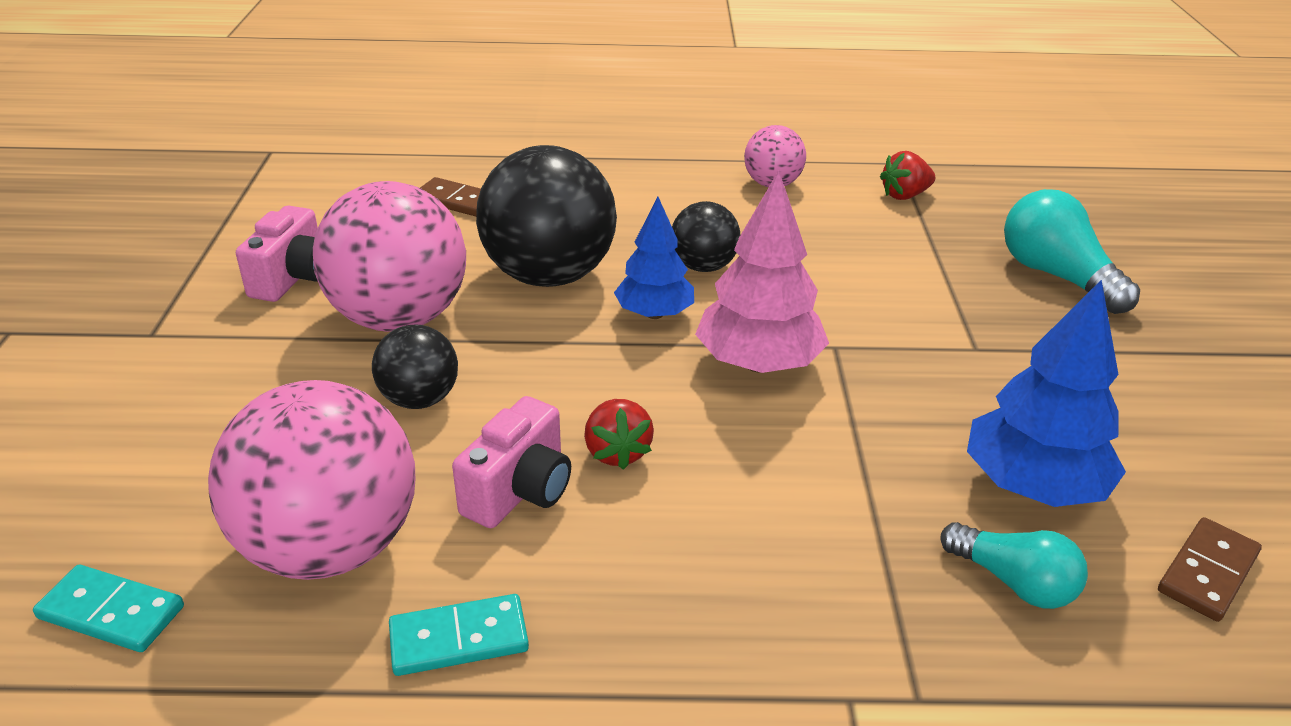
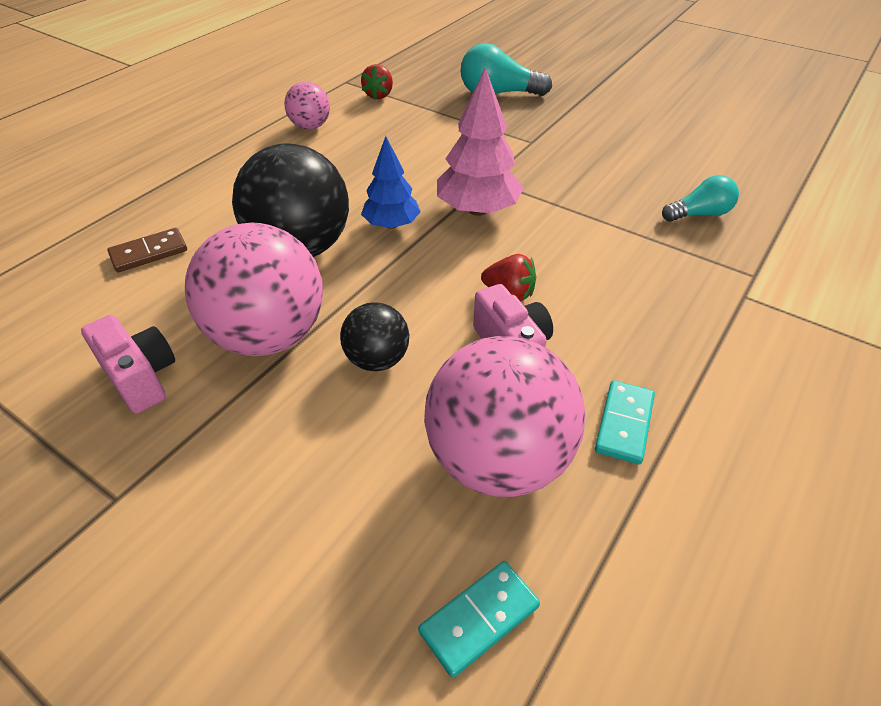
camera: 55 degrees left, 10 degrees up
(703, 266) = (364, 187): black ball -> none
(1032, 486) = (642, 178): blue tree -> none
(1207, 572) = (723, 165): brown domino -> none

